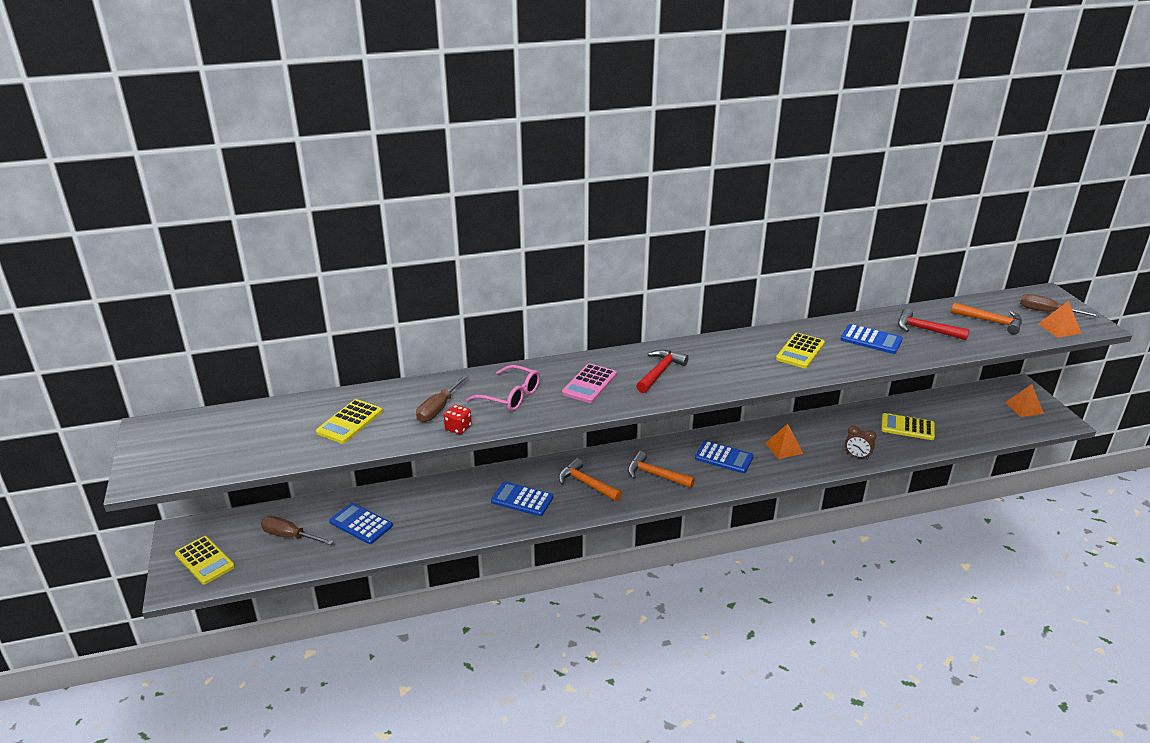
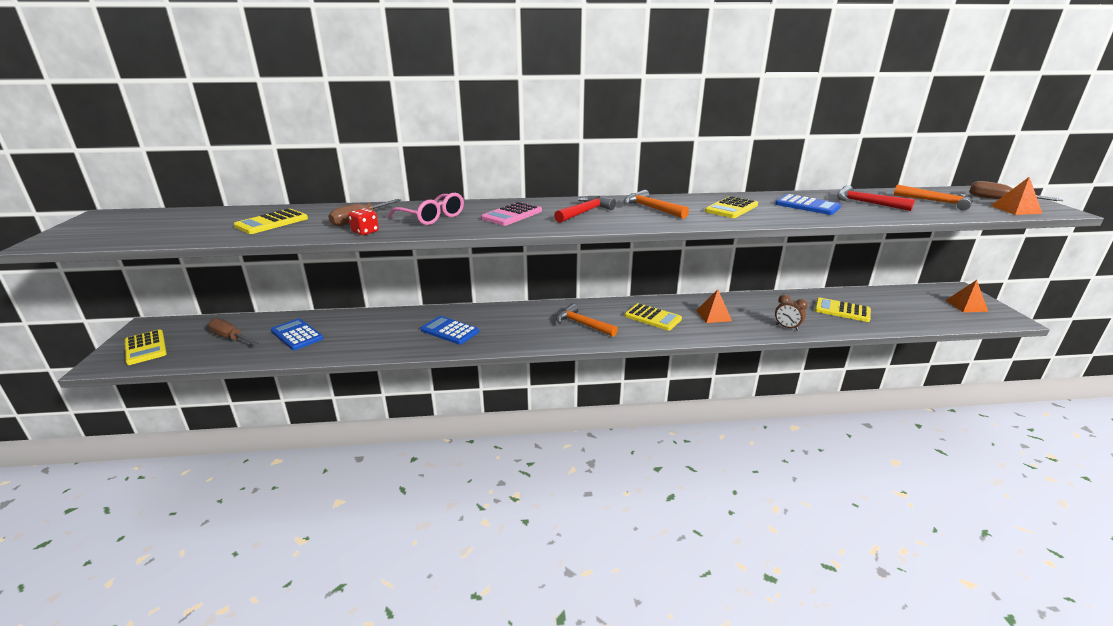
camera: 10 degrees right, 5 degrees down
(586, 484) = (514, 325): orange hammer -> orange hammer (651, 208)
(724, 458) = (652, 317): blue calculator -> yellow calculator

